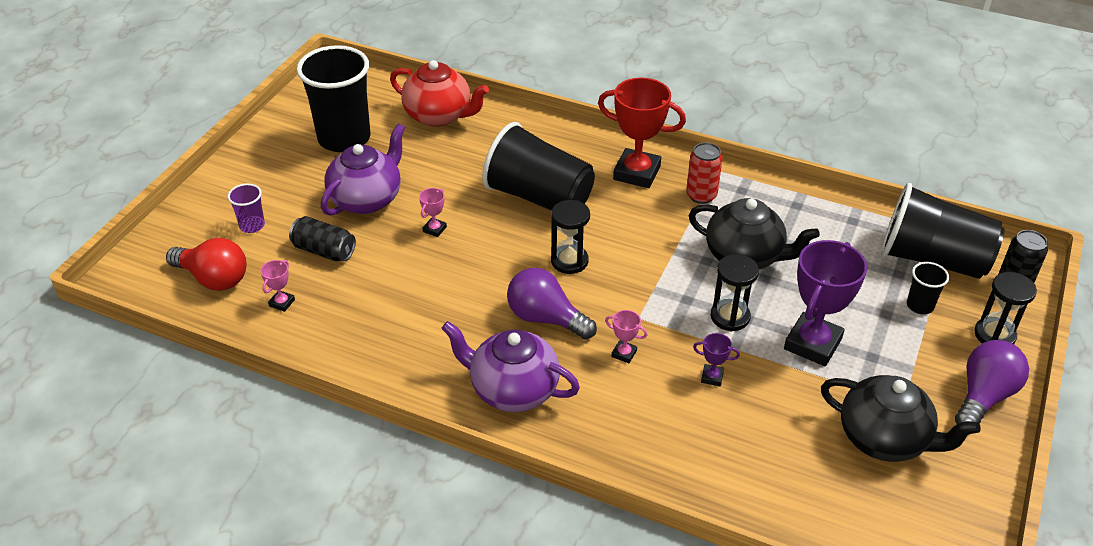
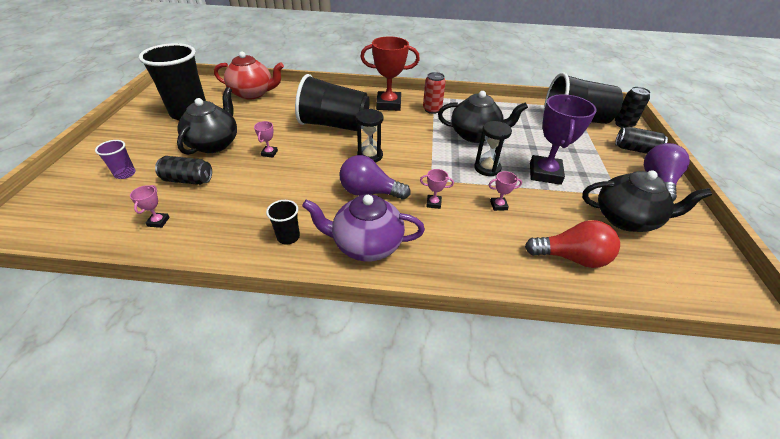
camera: 20 degrees left, 0 degrees up
(213, 278) = (94, 215): red light bulb -> red light bulb (571, 257)
(367, 199) = (214, 144): purple teapot -> black teapot
(712, 377) = (498, 205): purple trophy -> pink trophy
(920, 306) = (586, 142): black cup -> black cup (288, 237)
(994, 335) = (635, 149): black hourglass -> black can

